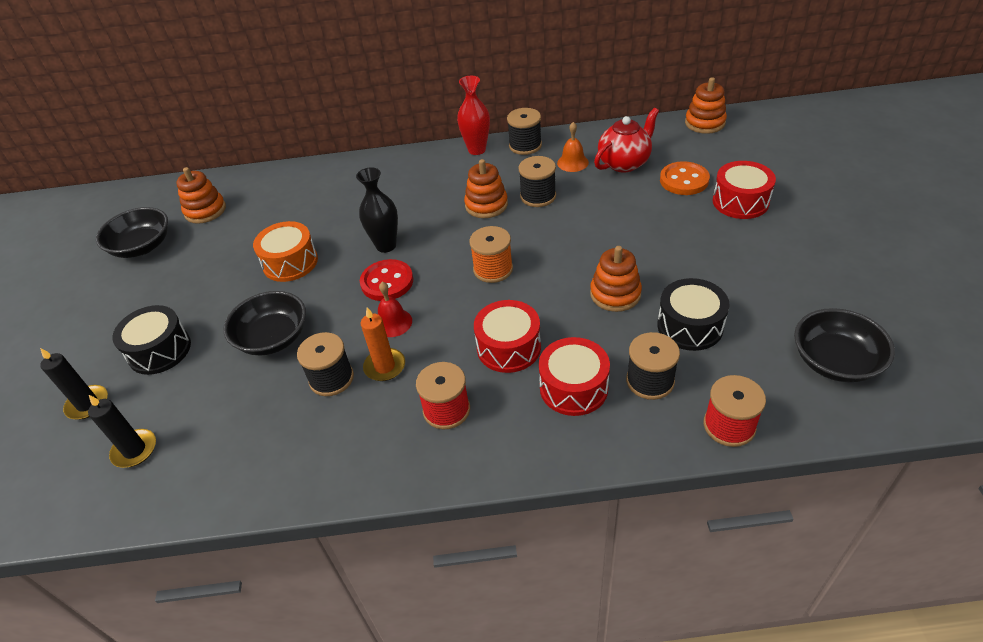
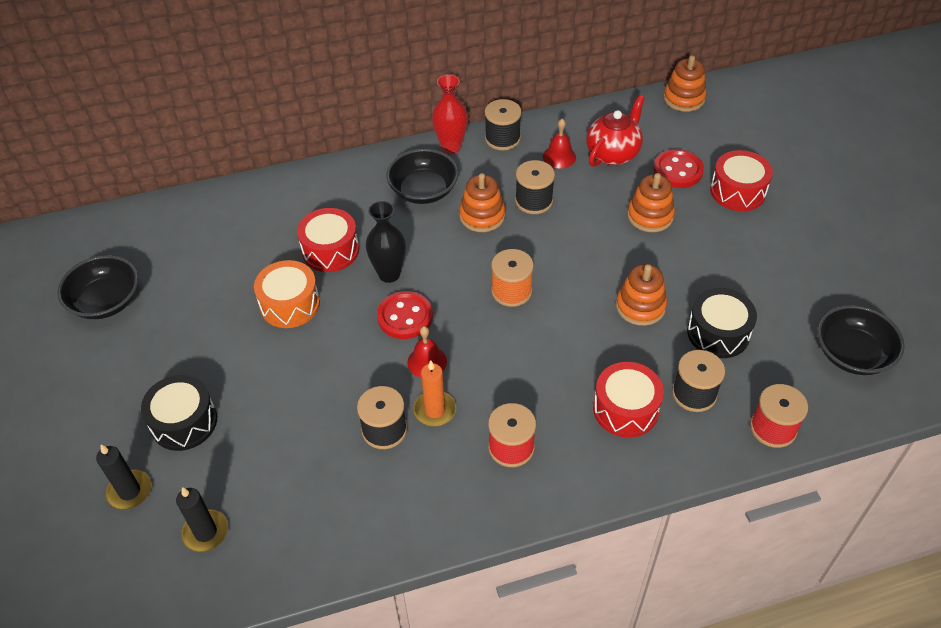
camera: 15 degrees left, 5 degrees up
(205, 211) = (163, 249): orange stacking toy -> orange stacking toy (650, 216)
(273, 338) = (305, 393): black bowl -> black bowl (423, 190)
(508, 347) = (552, 375): red drum -> red drum (330, 250)
(572, 162) = (559, 156): orange bell -> red bell
(684, 180) = (678, 170): orange button -> red button

